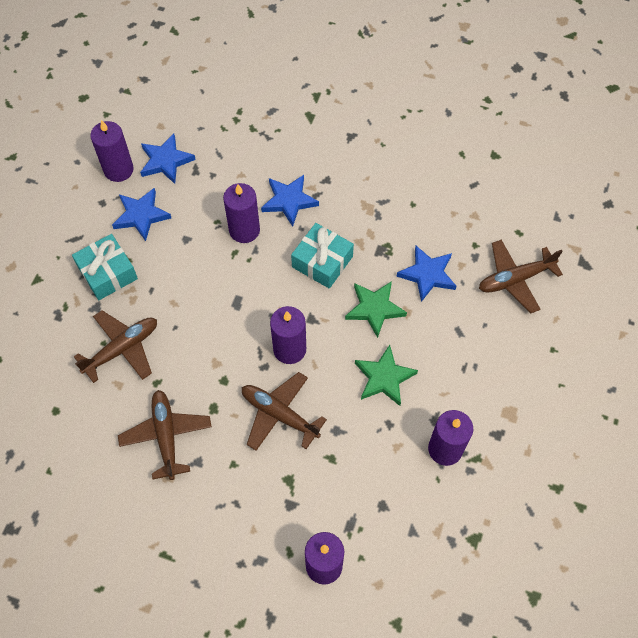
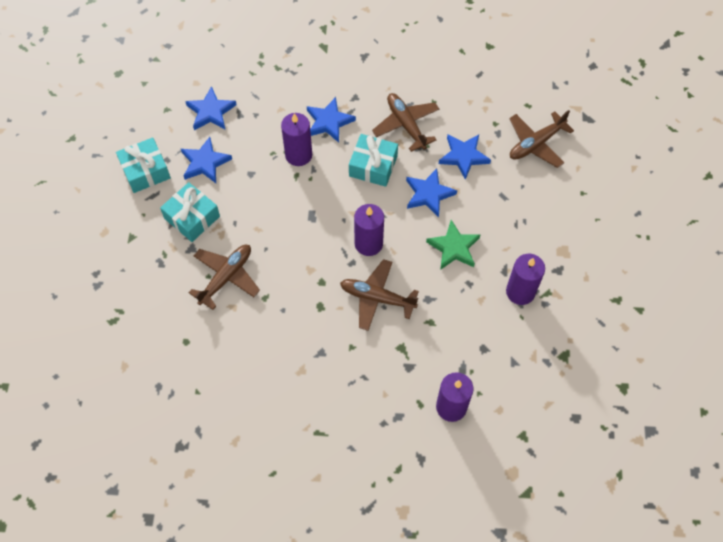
camera: 15 degrees left, 0 degrees up
(76, 210) = (145, 171): none -> turquoise gift
(118, 170) = (172, 128): purple candle -> none
(166, 436) = (288, 338): brown plane -> brown plane (406, 125)
(374, 309) = (429, 194): green star -> blue star

